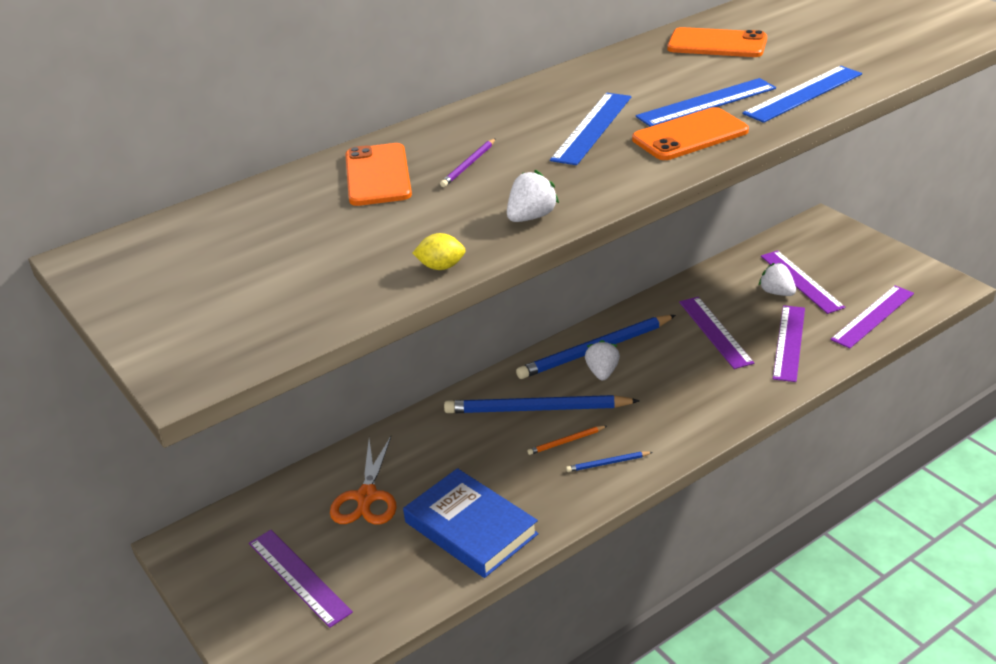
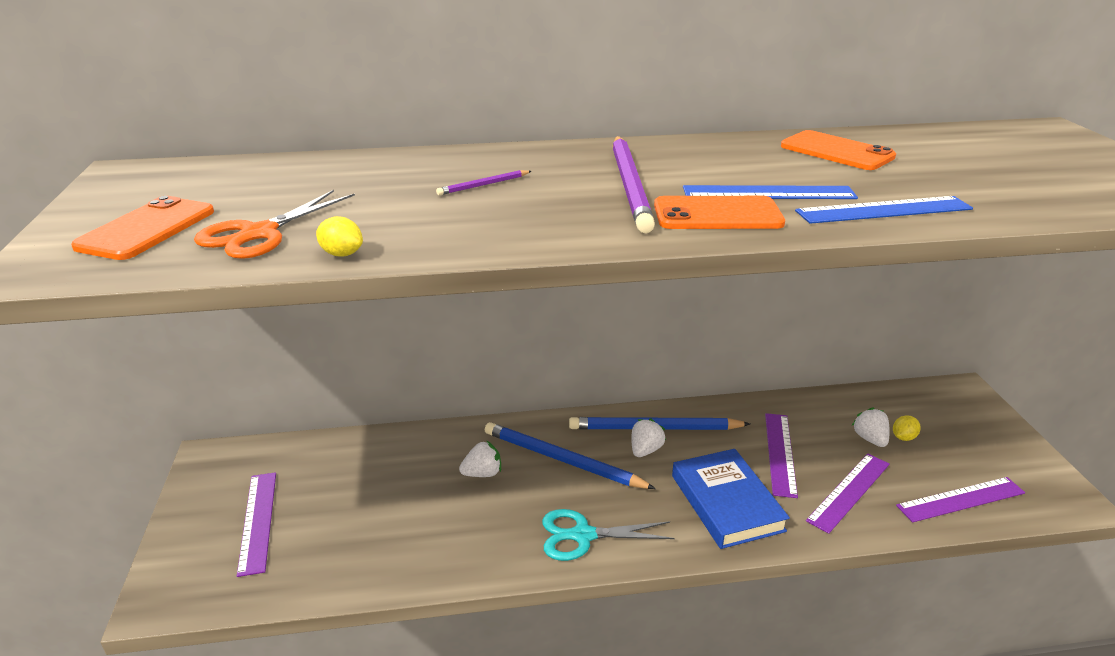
camera: 25 degrees right, 5 degrees down
(366, 497) = (366, 477): orange scissors -> orange scissors (259, 233)
(377, 175) = (401, 173): orange phone -> orange phone (146, 229)
(470, 528) = (419, 542): blue book -> blue book (726, 503)
(531, 217) = (476, 238): white strawberry -> white strawberry (482, 473)
(566, 442) = (563, 499): orange pencil -> none
(592, 128) = (630, 185): blue ruler -> purple pencil
(607, 463) = (583, 535): blue pencil -> turquoise scissors
(801, 281) = (903, 437): purple ruler -> yellow lemon

